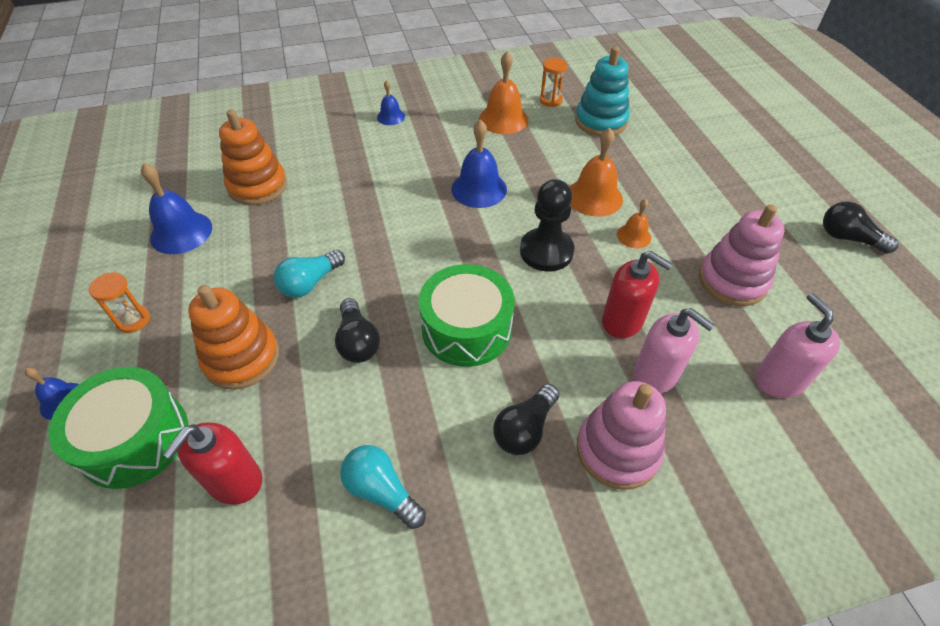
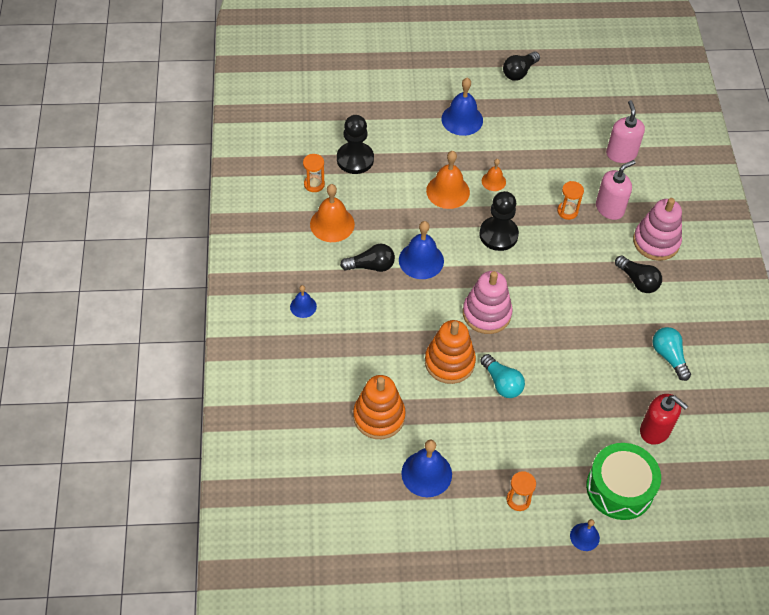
camera: 80 degrees left, 5 degrees up
(241, 358) = (564, 427): orange stacking toy -> orange stacking toy (449, 362)
(358, 341) = (561, 358): black light bulb -> black light bulb (371, 266)
(382, 491) = (669, 356): turquoise light bulb -> turquoise light bulb turned 105 degrees clockwise
(466, 328) = (560, 295): green drum -> none
(600, 121) = (355, 159): turquoise stacking toy -> black pawn
(622, 321) = (567, 211): red soap dispenser -> orange hourglass
(719, 194) = (462, 119): none -> blue bell
(732, 281) = (544, 145): pink stacking toy -> pink stacking toy (486, 313)
(779, 380) = (621, 154): pink soap dispenser -> pink soap dispenser turned 90 degrees clockwise

